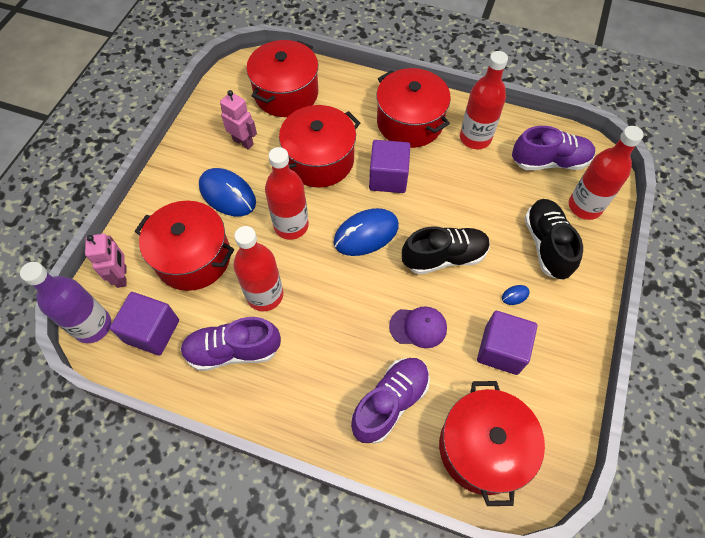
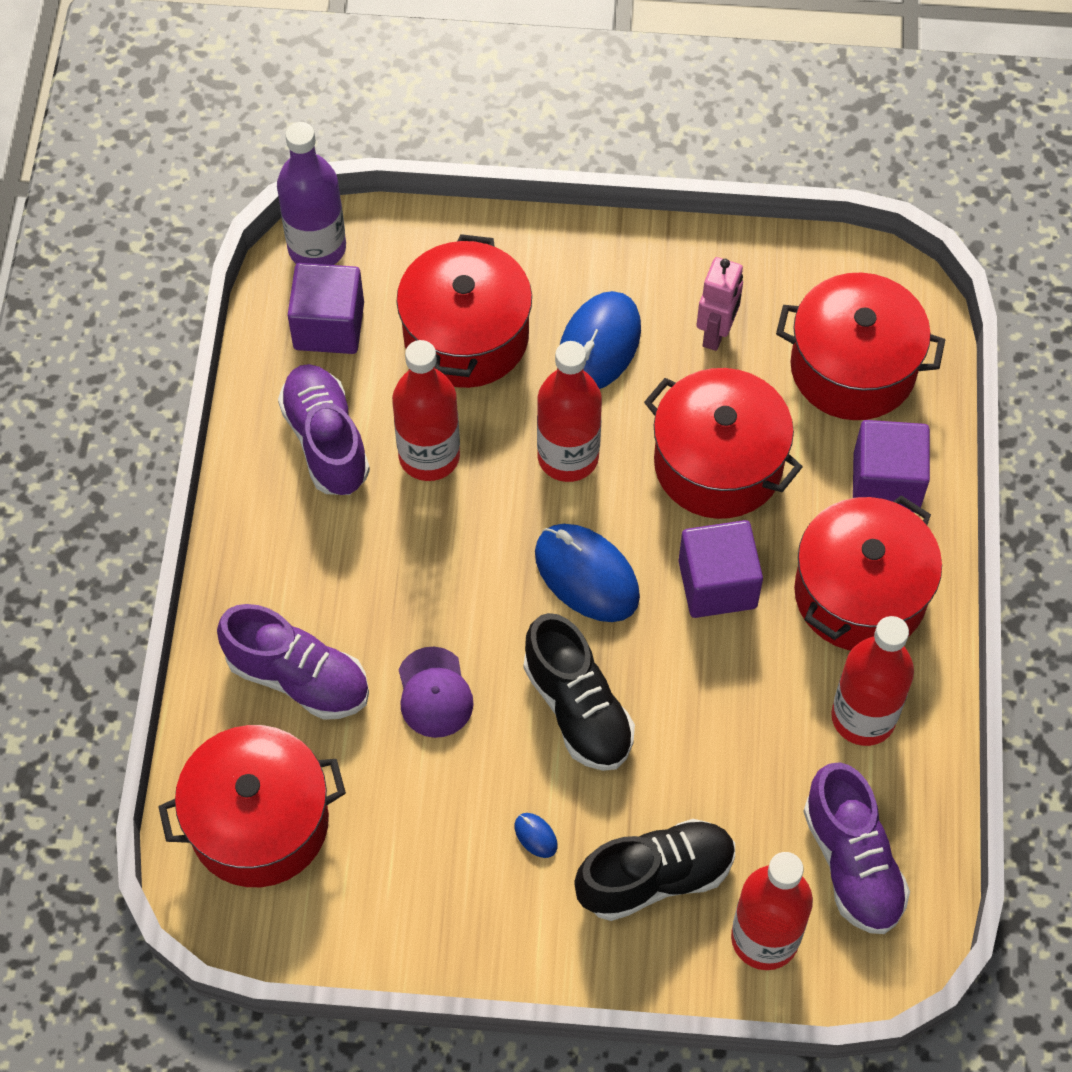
camera: 75 degrees right, 0 degrees up
(122, 276) = (406, 253): pink robot -> none
(501, 350) = (427, 827): purple cube -> purple cube (886, 482)

